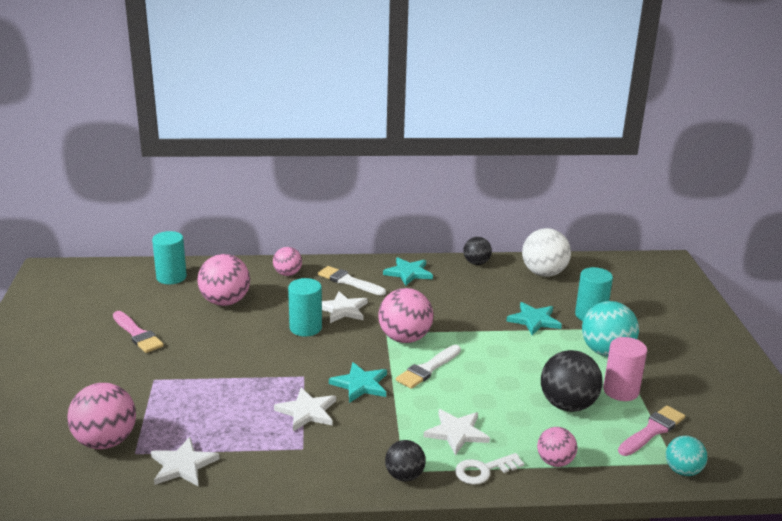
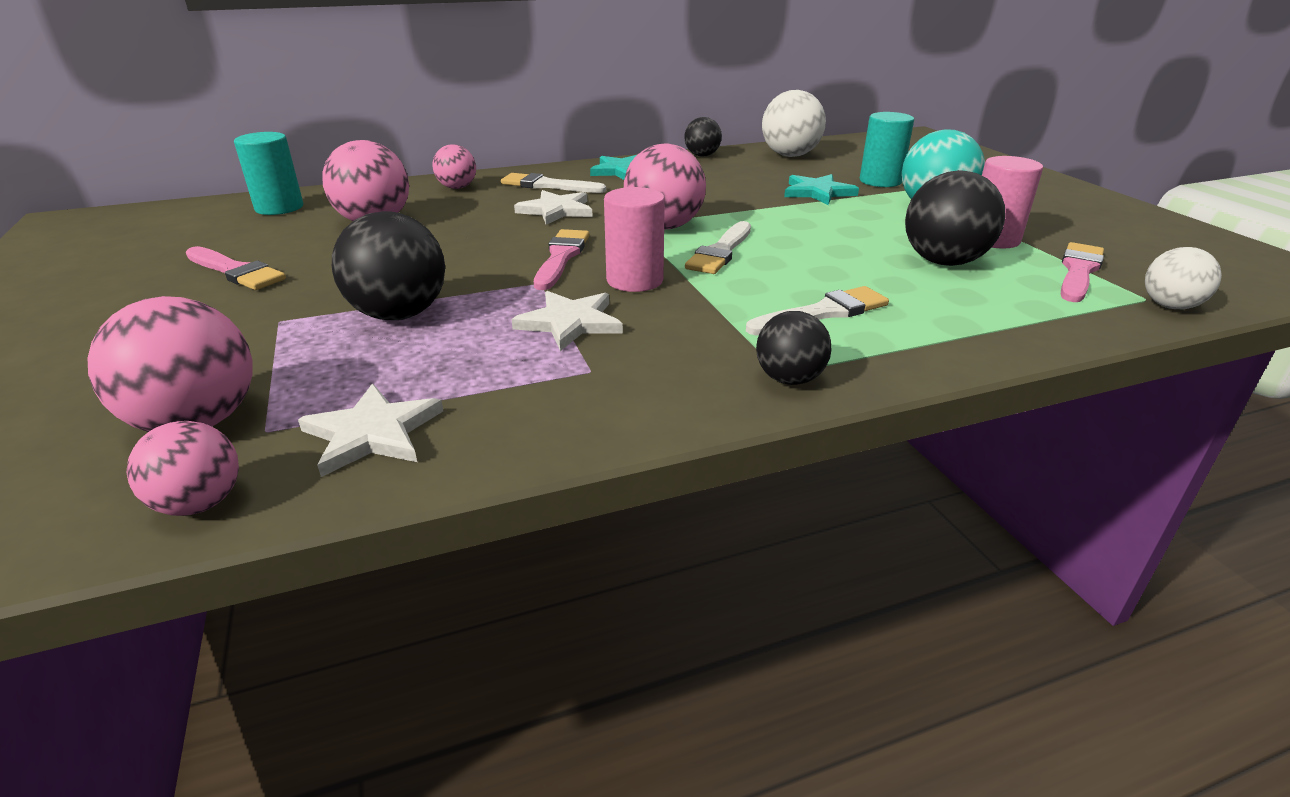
camera: 15 degrees left, 5 degrees up
(217, 387) = (399, 314): none -> black ball
(305, 328) = (512, 233): turquoise cylinder -> none
(326, 356) = (561, 257): none -> pink brush
(360, 384) = (634, 280): turquoise star -> pink cylinder
(456, 433) = (823, 313): white star -> white brush
(483, 470) = (905, 351): white key -> none
(555, 462) = (994, 323): pink ball -> pink ball (200, 503)
(683, 471) = (1169, 306): turquoise ball -> white ball

